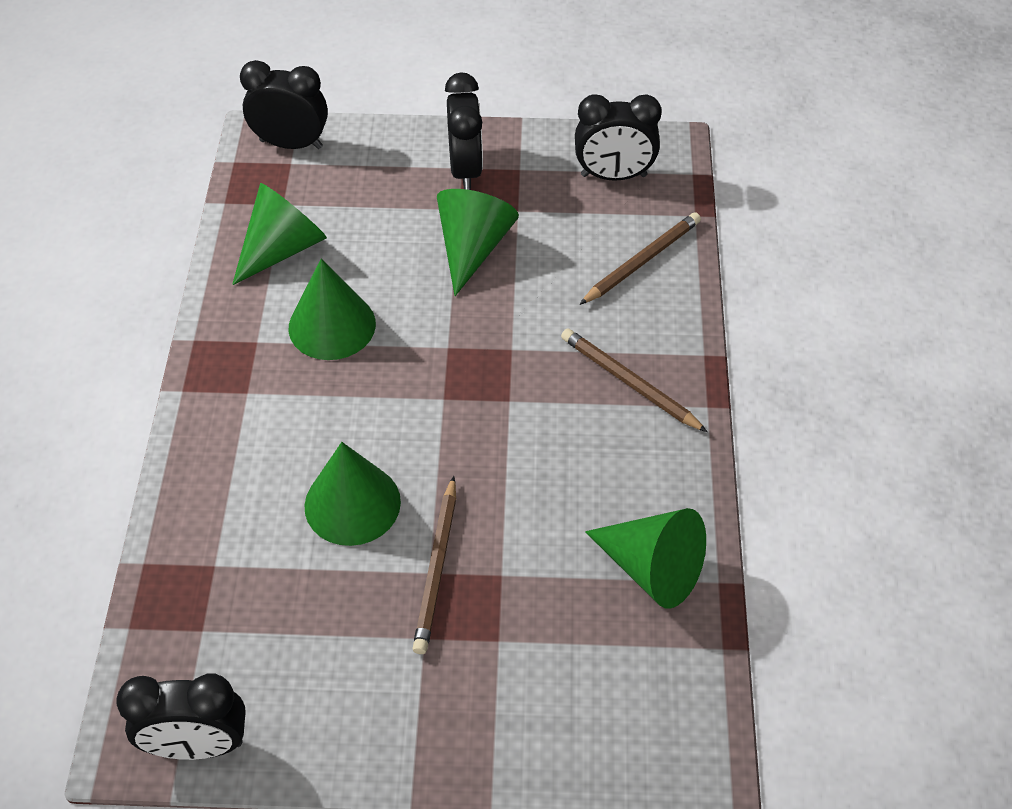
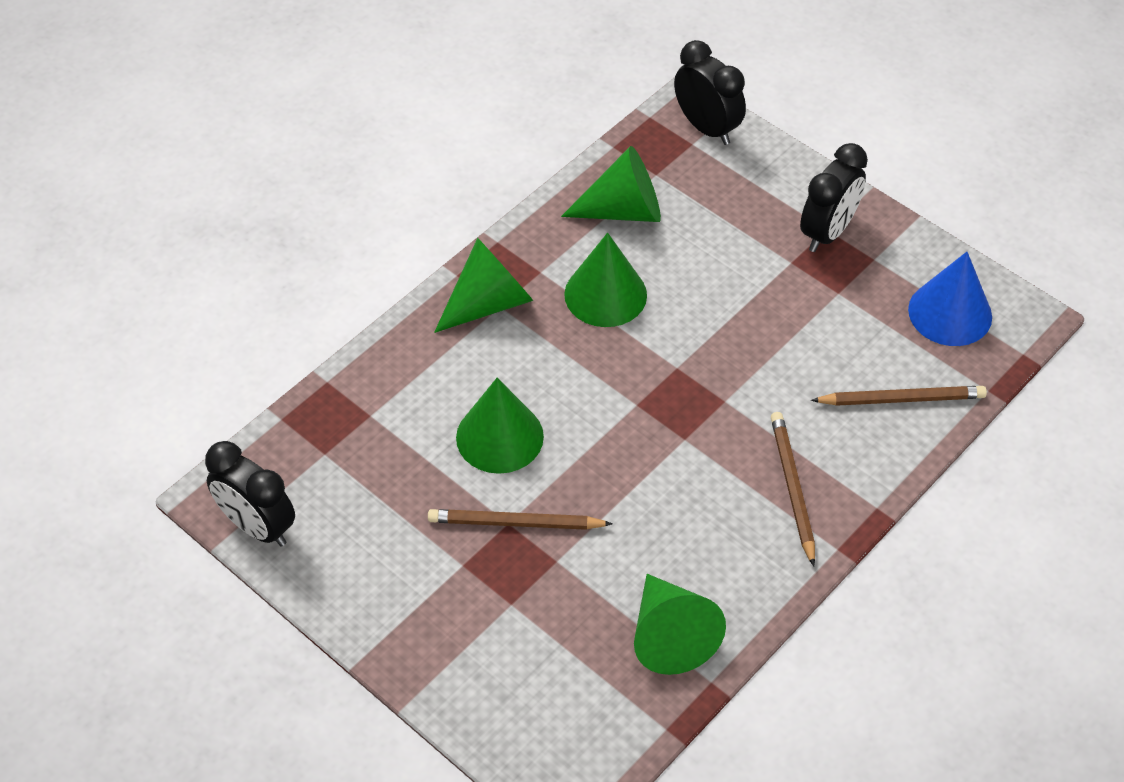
camera: 40 degrees right, 0 degrees up
(436, 567) = (516, 523): brown pencil -> brown pencil turned 45 degrees clockwise
(472, 248) = (771, 301): green cone -> green cone (489, 302)
(613, 175) = (950, 313): black clock -> blue cone

